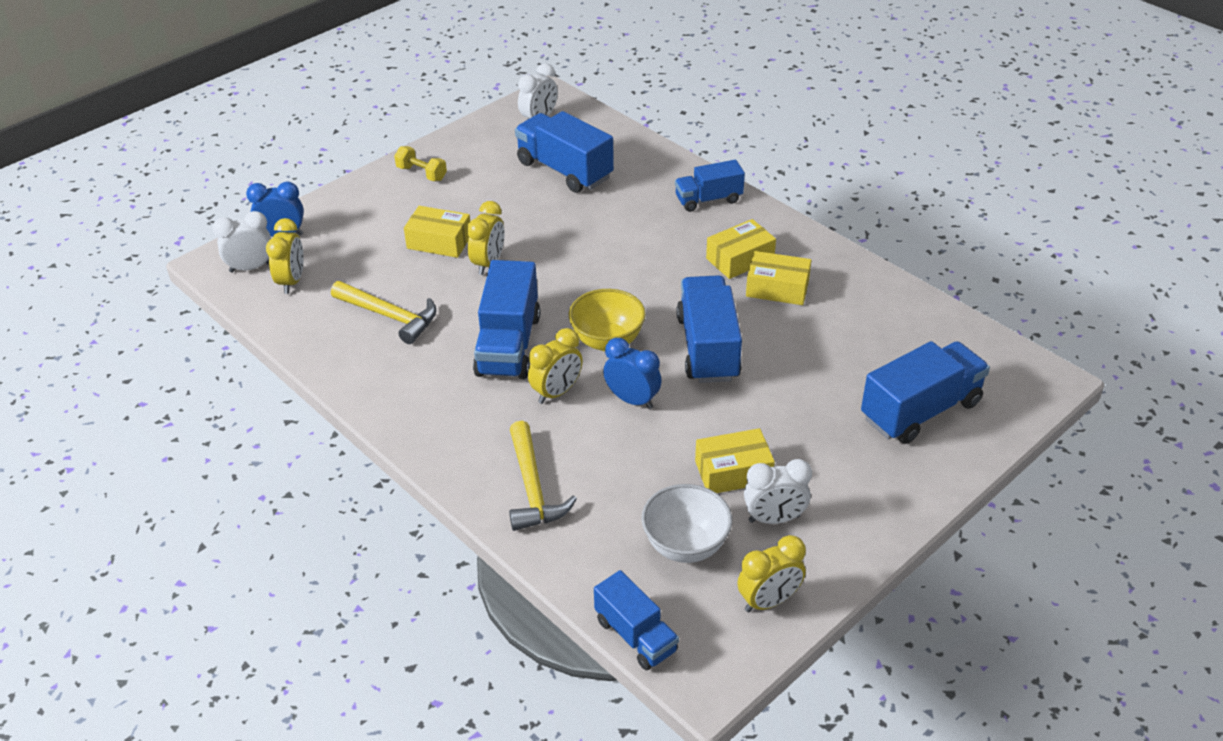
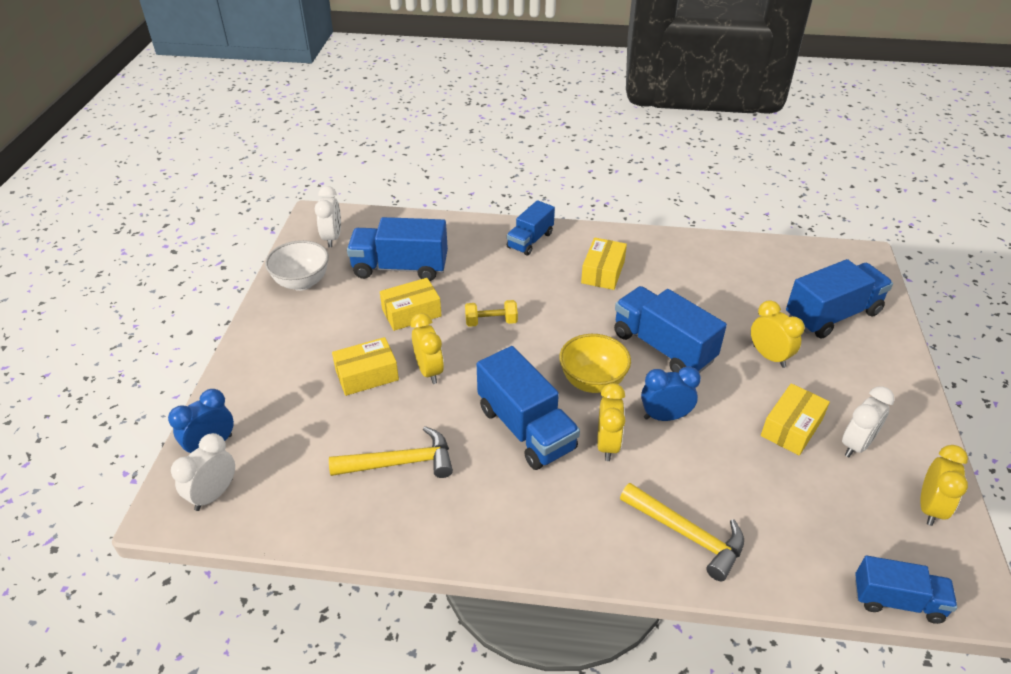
camera: 40 degrees left, 0 degrees up
(292, 281) = (271, 484): yellow clock -> yellow clock (769, 356)
(421, 173) = (283, 326): yellow dumbbell -> yellow dumbbell (491, 322)
(685, 545) = (835, 504): white bowl -> white bowl (302, 282)
(777, 288) = (651, 280): yellow box -> yellow box (411, 312)
(920, 411) = (832, 315): blue truck -> blue truck turned 45 degrees clockwise

